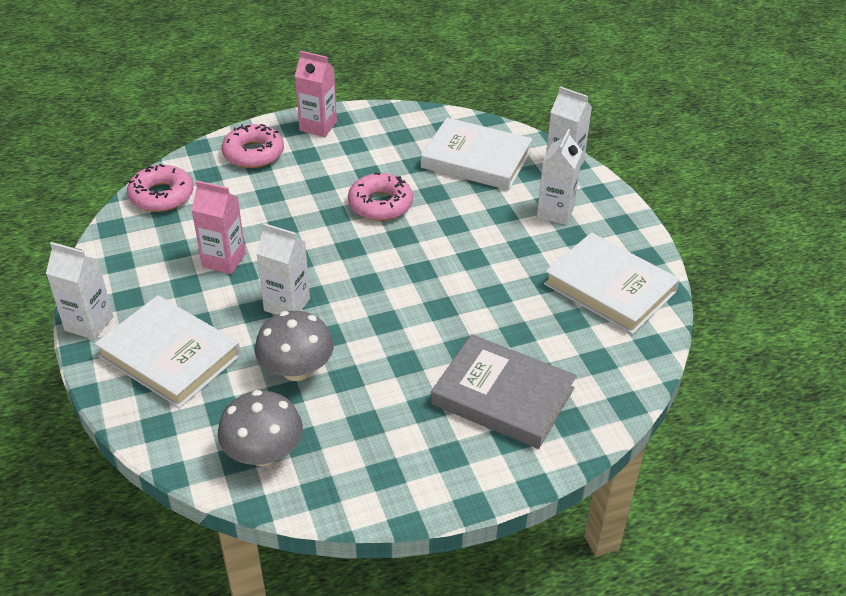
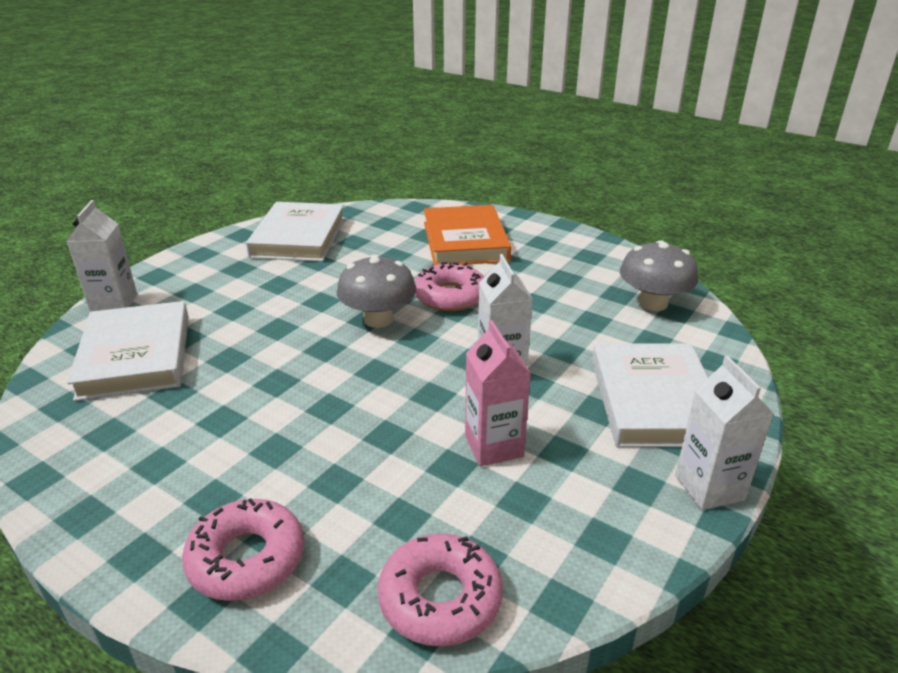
camera: 125 degrees left, 10 degrees down
(296, 370) = (563, 326): grey mushroom -> grey mushroom (378, 319)
(318, 126) = (121, 527): pink carton -> none
(380, 204) = (280, 384): pink donut -> pink donut (450, 296)
(502, 396) = (465, 241): grey book -> orange book
(555, 212) = (209, 285): white carton -> none

